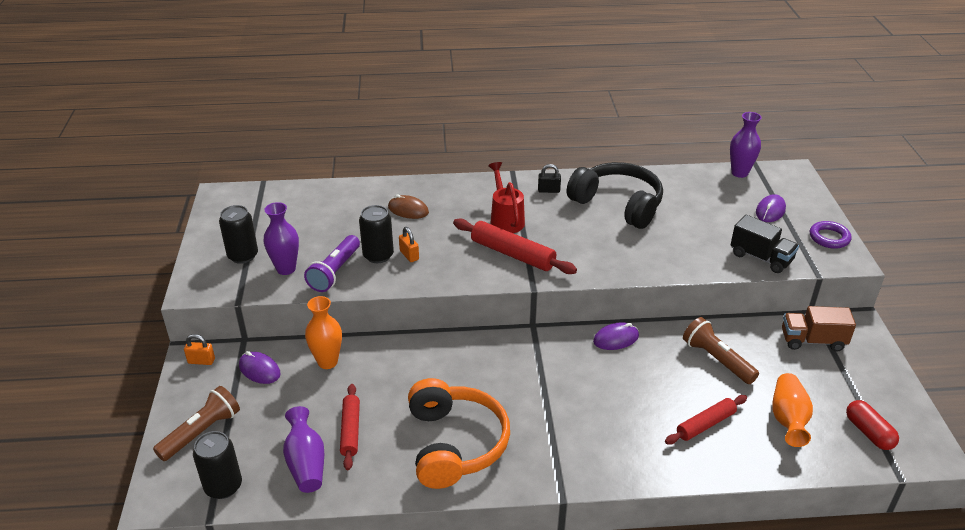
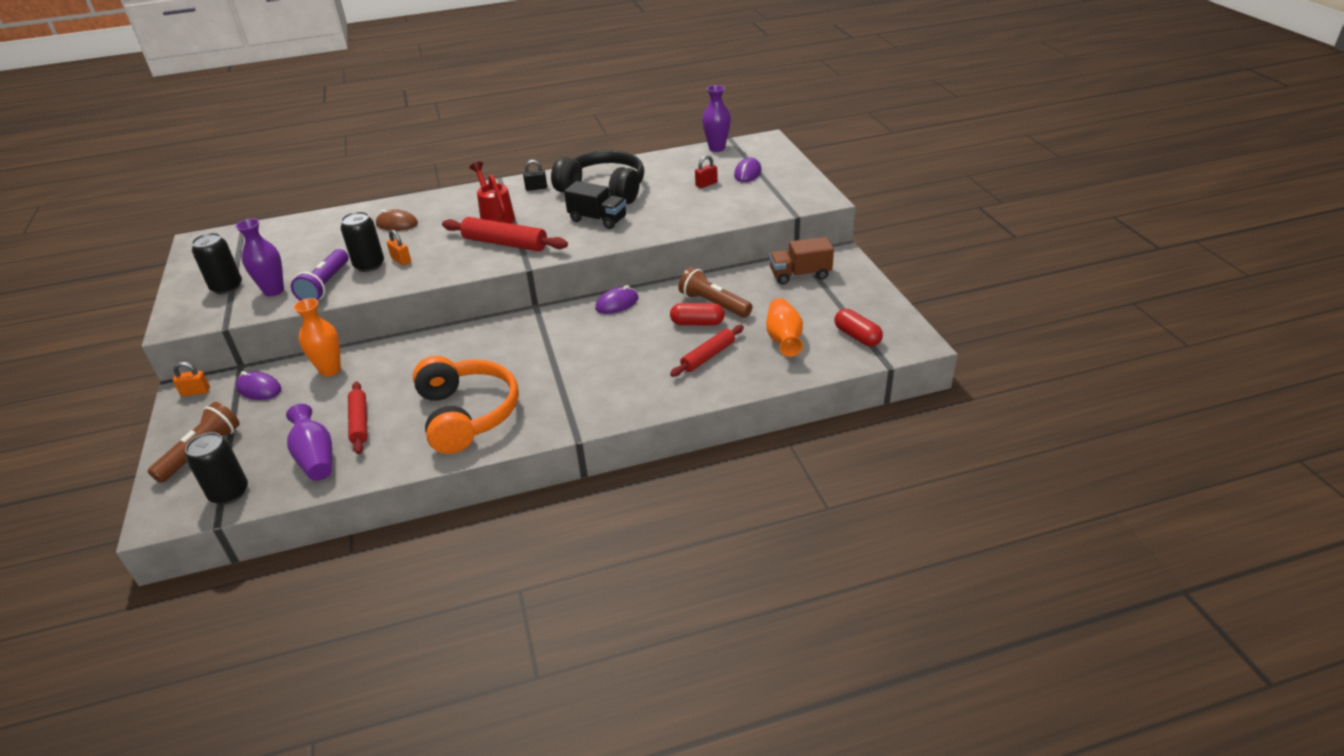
camera: 10 degrees left, 0 degrees up
(697, 380) = (697, 323): none -> red capsule
(725, 217) = (706, 184): none -> red padlock
(761, 258) = (742, 210): black truck -> black truck (597, 219)
(829, 238) = (803, 185): purple ring -> none

